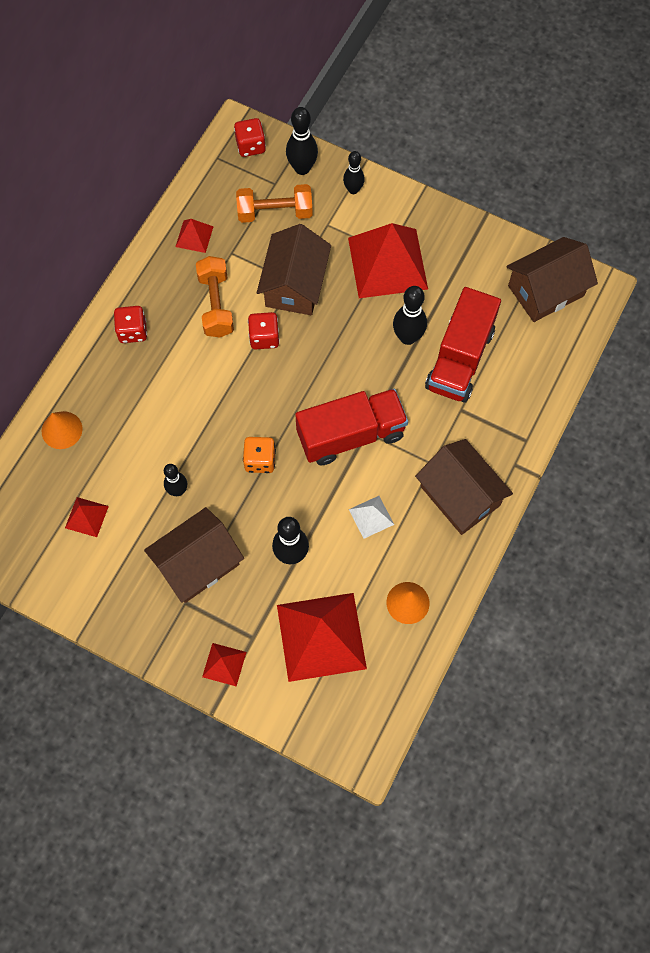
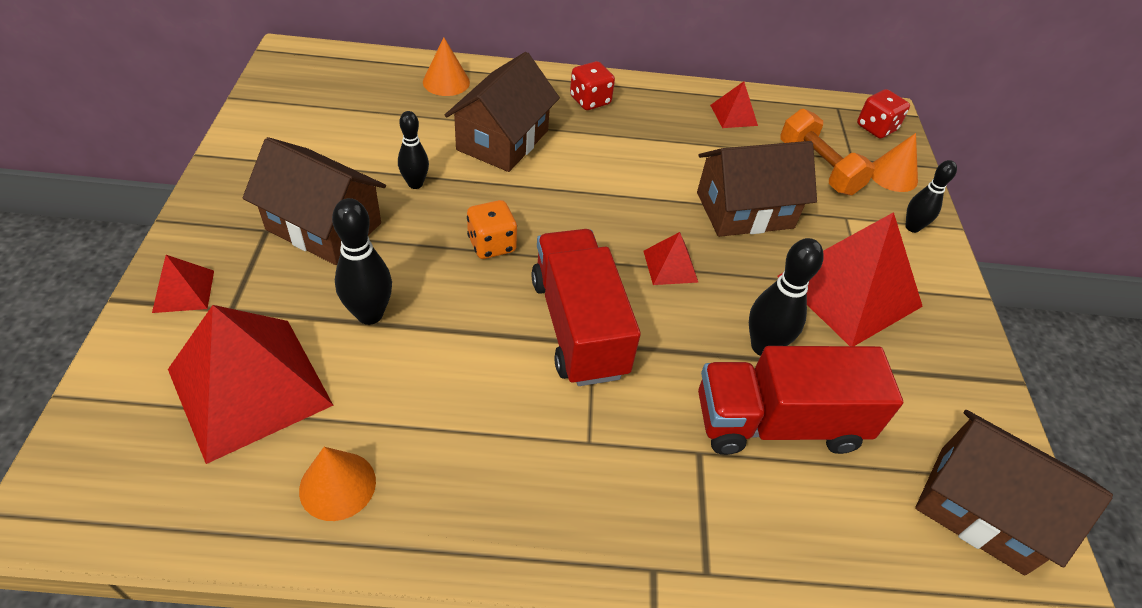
camera: 60 degrees right, 20 degrees down
(86, 517) = (351, 123): red pyramid -> red pyramid (670, 266)
(216, 305) = (667, 152): orange dumbbell -> none
(264, 337) = (657, 203): red dice -> none
(302, 168) = (893, 175): black bowling pin -> orange cone
(351, 435) = (578, 326): red truck -> red truck turned 150 degrees counterclockwise
(371, 517) = (465, 389): white pyramid -> none
(460, 496) = (554, 500): brown house -> brown house (502, 140)

